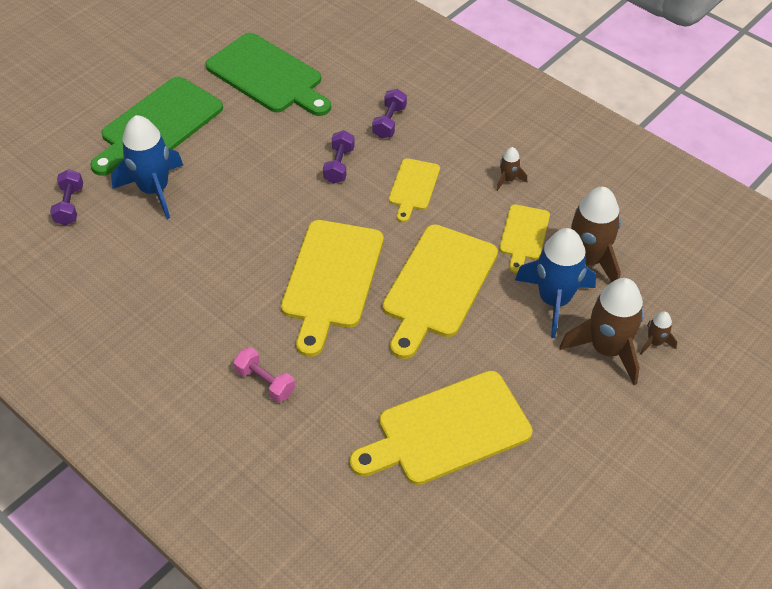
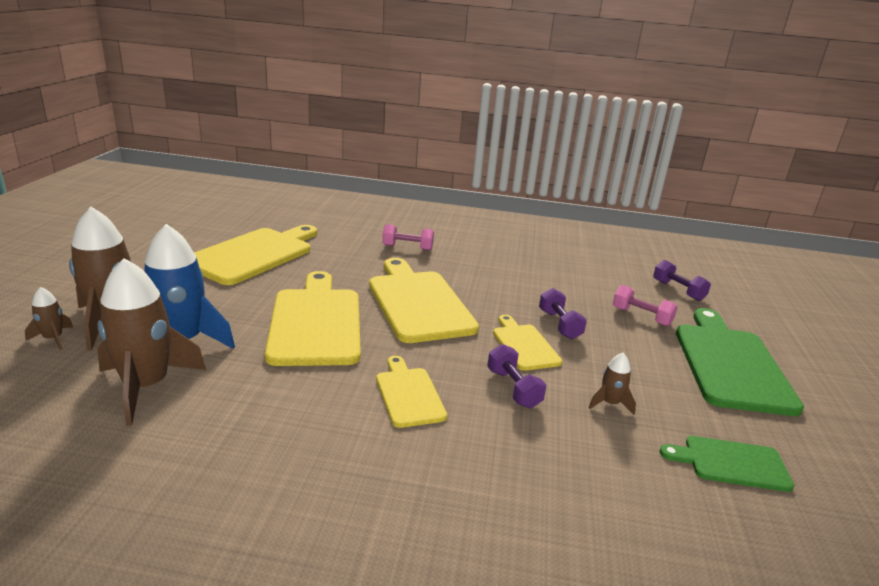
camera: 145 degrees right, 25 degrees down
(154, 189) = (641, 317): blue rocket -> pink dumbbell
(268, 76) = (731, 463): green cutting board -> green cutting board, size x0.54
(389, 122) = (512, 462): purple dumbbell -> purple dumbbell (559, 325)
(508, 179) = (290, 444): brown rocket -> brown rocket (610, 403)
(523, 235) = (240, 387): yellow cutting board -> yellow cutting board (524, 345)

